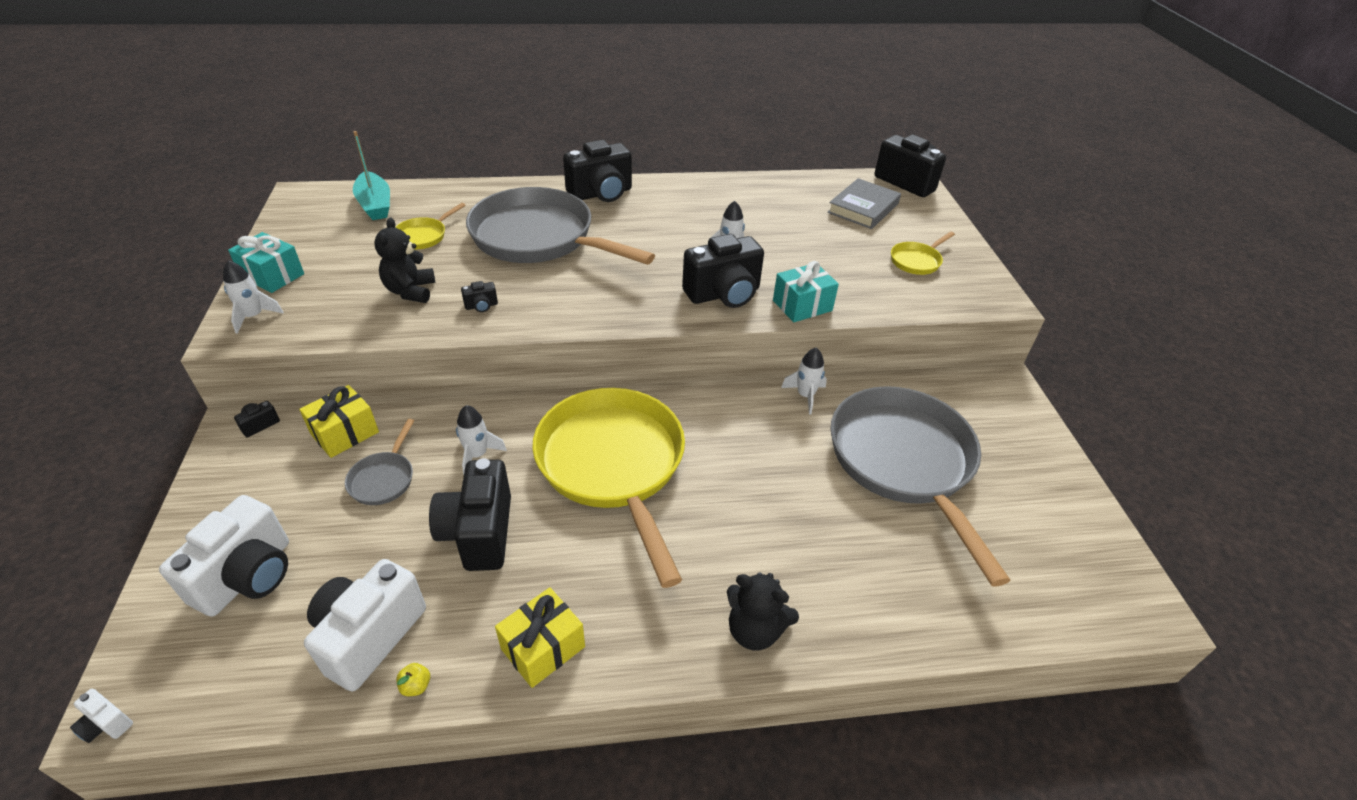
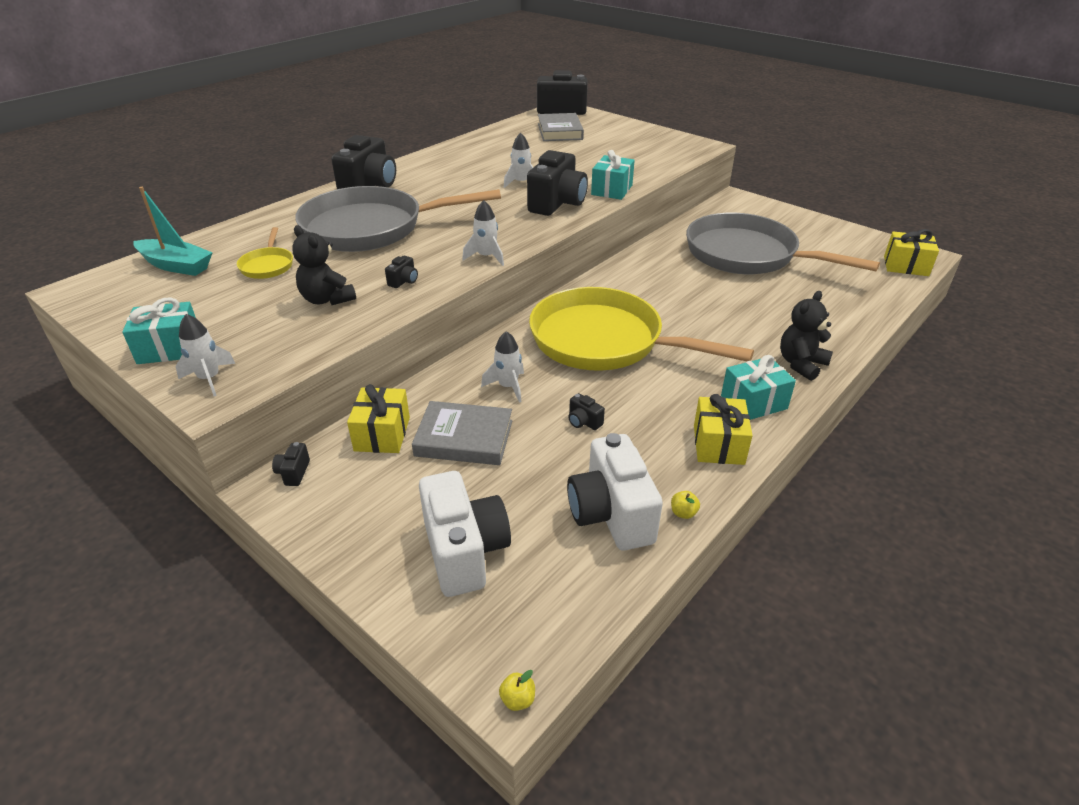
camera: 40 degrees left, 5 degrees down
(106, 724) = (517, 699): white camera -> yellow apple
(383, 479) = (464, 438): grey pan -> grey book
(479, 533) = (583, 422): black camera -> black camera, size x0.41
(641, 632) = (753, 402): none -> turquoise gift
(755, 630) = (801, 364): black teddy bear -> black teddy bear turned 150 degrees clockwise
(805, 396) = (651, 251): white rocket -> white rocket (486, 257)
(917, 261) = (634, 145): yellow pan -> none
(1094, 606) = (906, 266): none -> yellow gift

